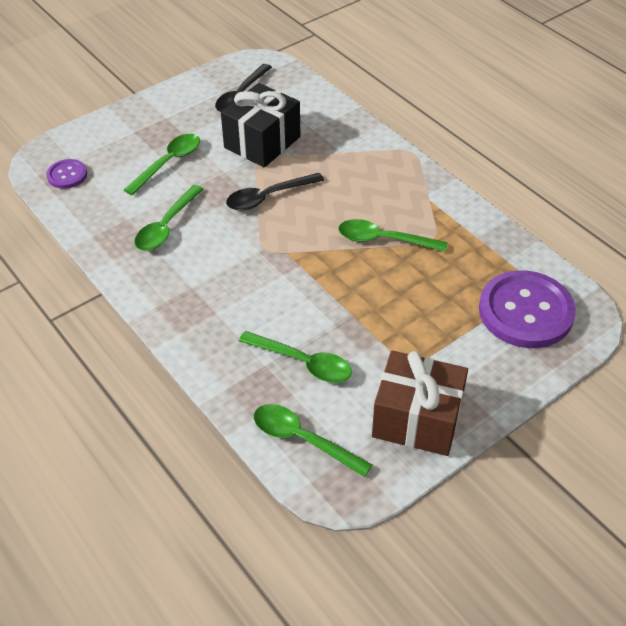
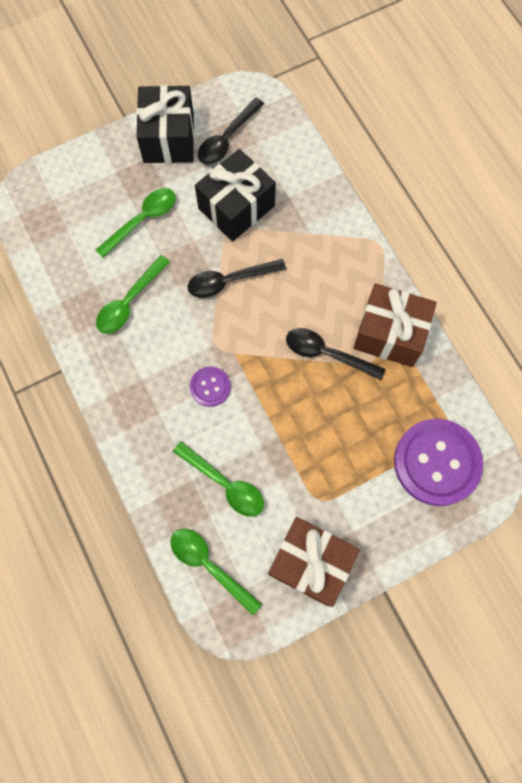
camera: 10 degrees right, 25 degrees up
(67, 175) = (45, 220): purple button -> purple button (210, 387)
(183, 102) = (169, 138): none -> black gift
(384, 240) = (327, 354): green spoon -> black spoon
(443, 216) = (389, 334): none -> brown gift

